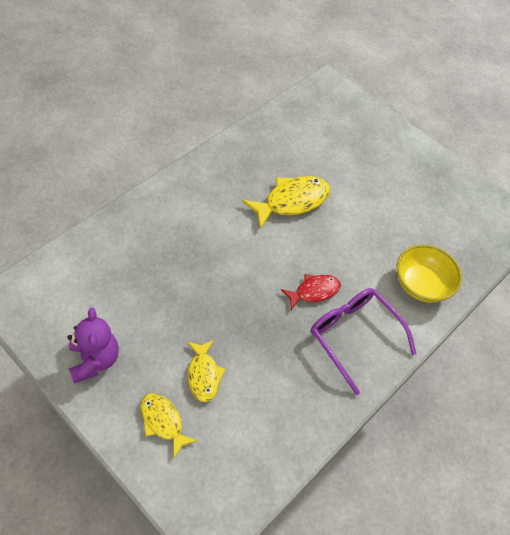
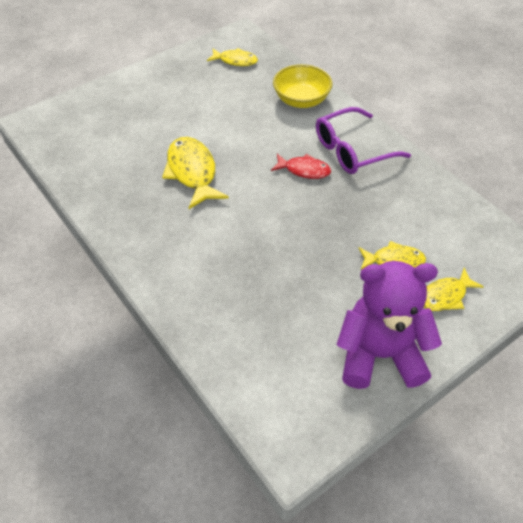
camera: 75 degrees left, 5 degrees down
(94, 360) = (379, 354): purple teddy bear -> purple teddy bear, size x1.52
(314, 291) = (304, 170): red fish -> red fish turned 120 degrees clockwise
(467, 219) = (235, 61): none -> yellow fish

